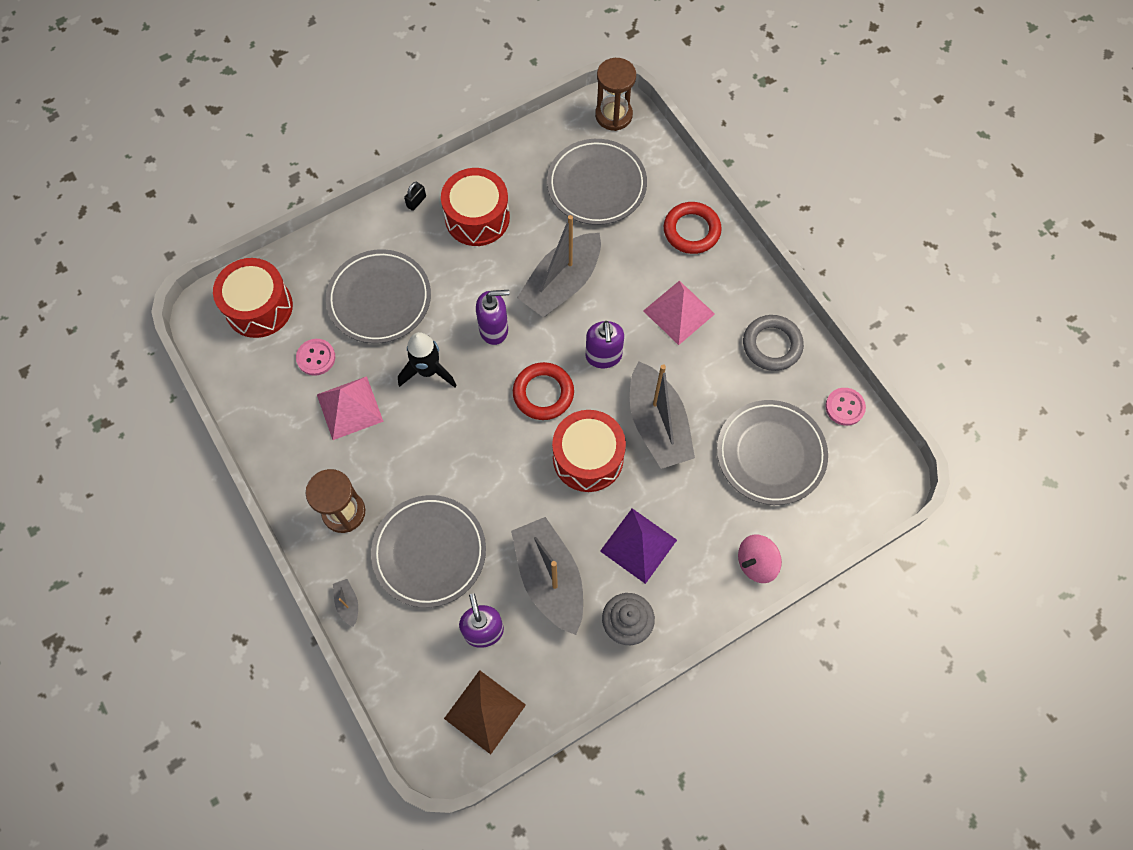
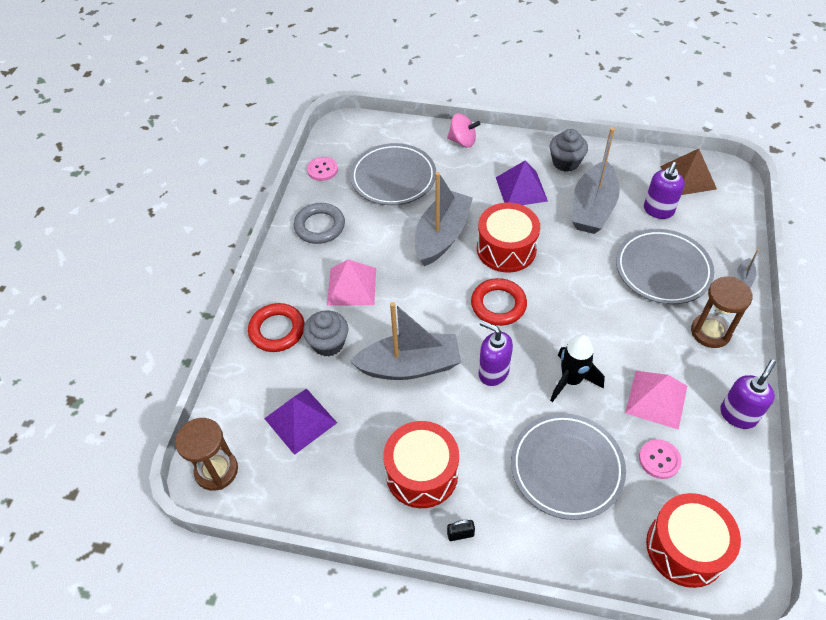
camera: 135 degrees left, 15 degrees down
(596, 185) = (300, 420): grey plate -> purple pyramid
(603, 356) = (433, 297): purple soap dispenser -> purple soap dispenser (738, 415)
(641, 252) = (328, 343): none -> grey cupcake

